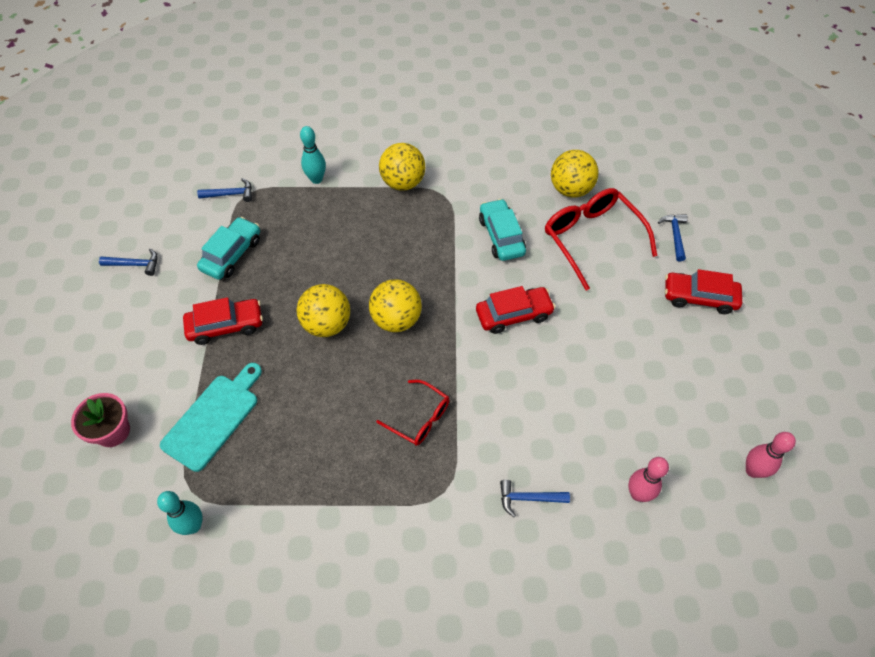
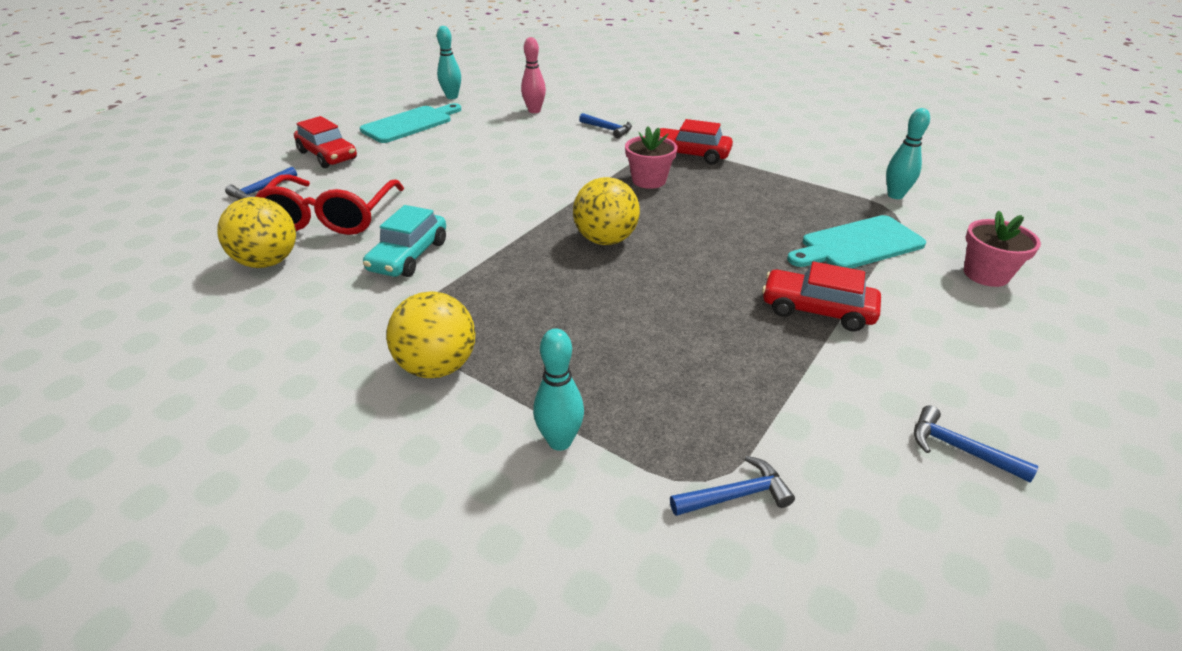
camera: 145 degrees left, 20 degrees down
(230, 194) = (736, 495): blue hammer -> blue hammer turned 135 degrees clockwise
(232, 254) = (775, 389): turquoise car -> none
(327, 324) = (686, 264): yellow ball -> none
(420, 418) = (649, 180): red glasses -> pink flower pot
(513, 314) = (489, 201): red car -> red car (690, 154)
(712, 386) = (410, 124): none -> turquoise cutting board
(753, 470) = (452, 97): pink bowling pin -> turquoise bowling pin

